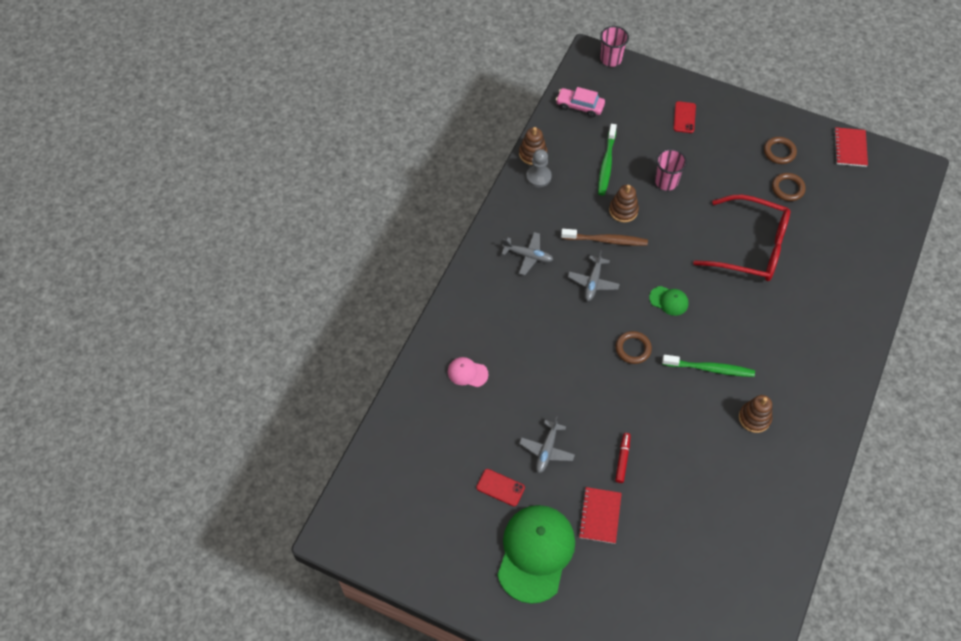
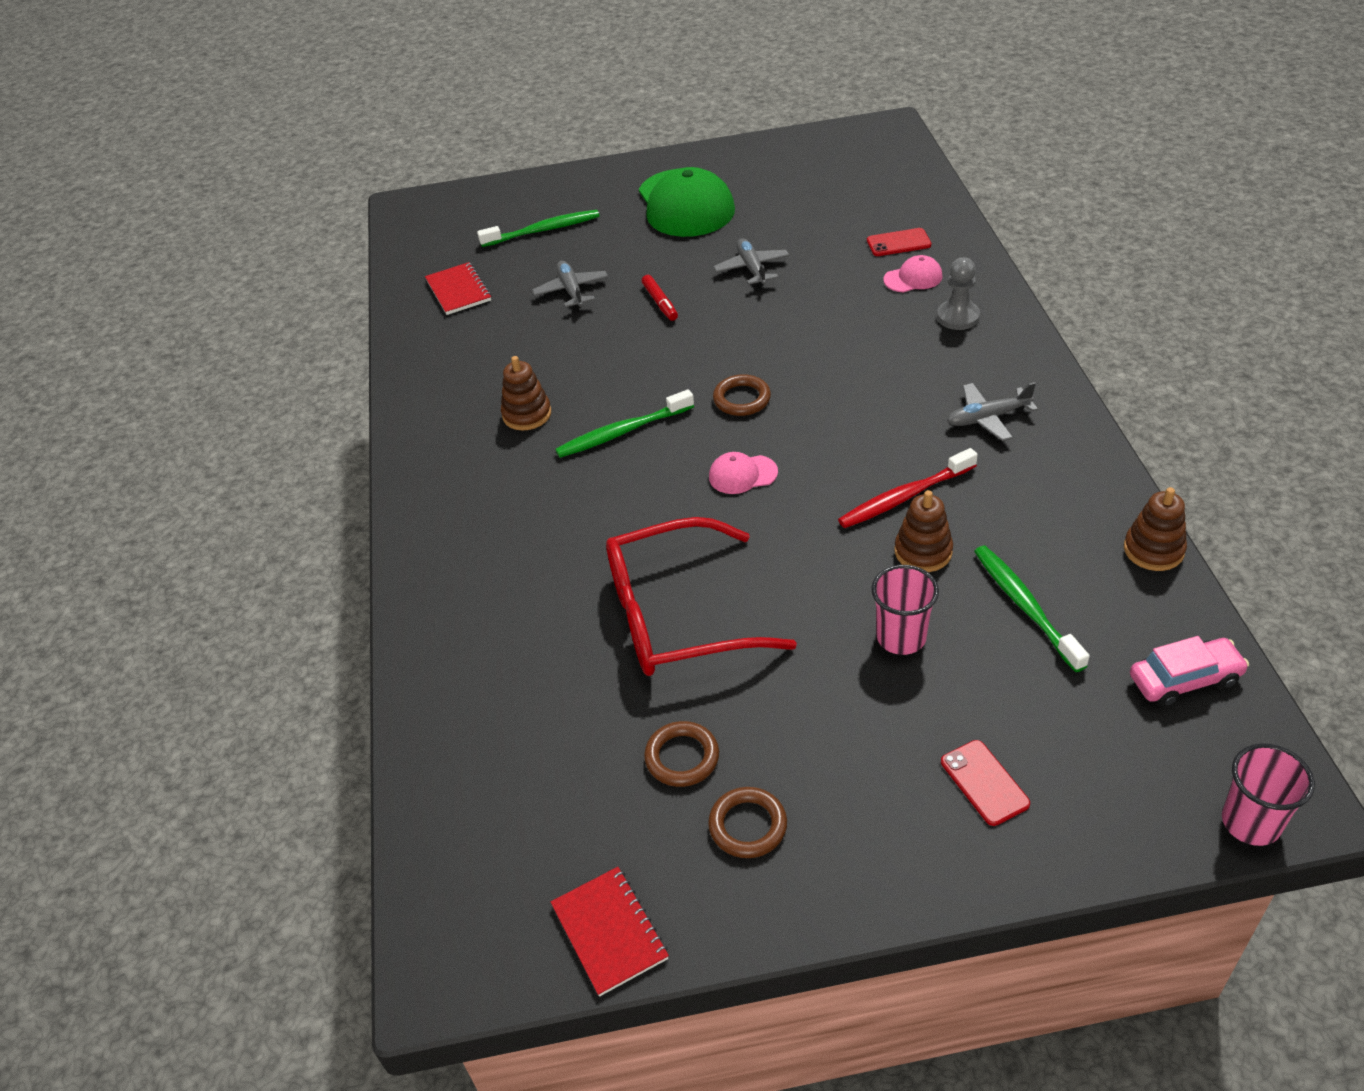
camera: 150 degrees right, 15 degrees down
(500, 487) = (770, 223): red phone -> red phone (898, 243)
(538, 177) = (1101, 522): grey pawn -> grey pawn (958, 317)
(593, 282) = (867, 438): grey plane -> grey plane (571, 291)
(600, 516) = (645, 254): red notebook -> red notebook (458, 290)
(606, 240) = (904, 497): brown toothbrush -> red toothbrush
(649, 599) = (543, 230): none -> green toothbrush
(669, 301) = (742, 474): green cap -> pink cap

